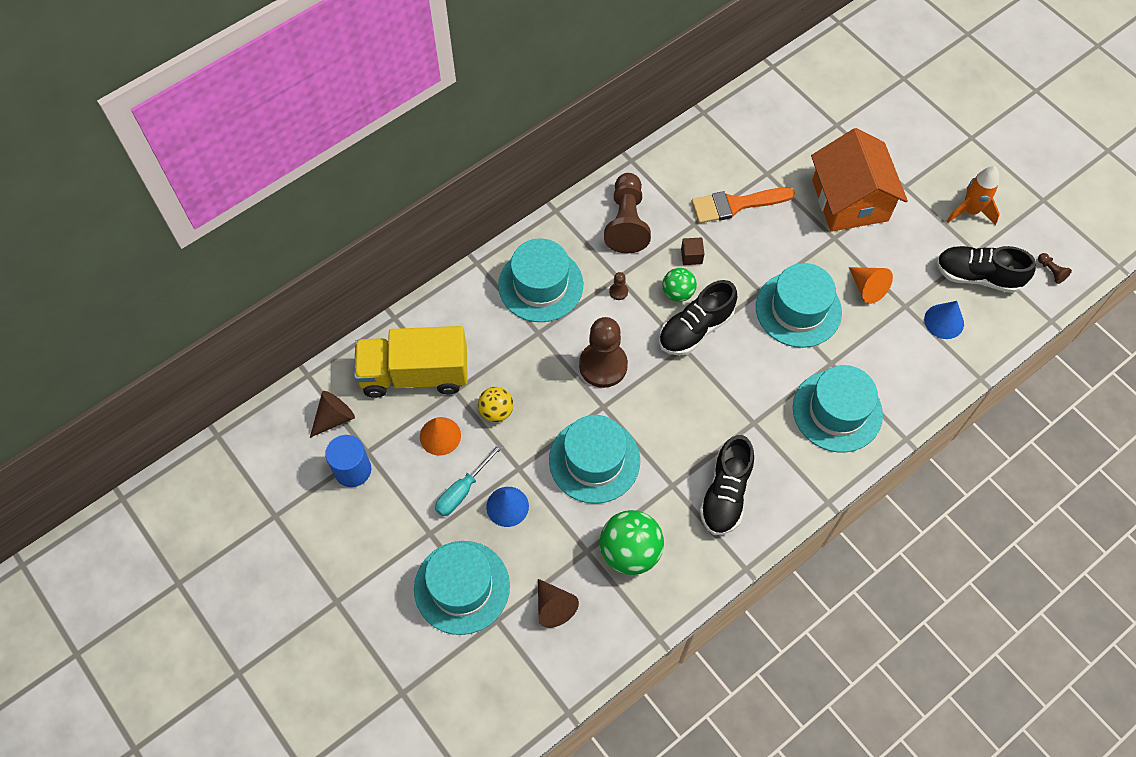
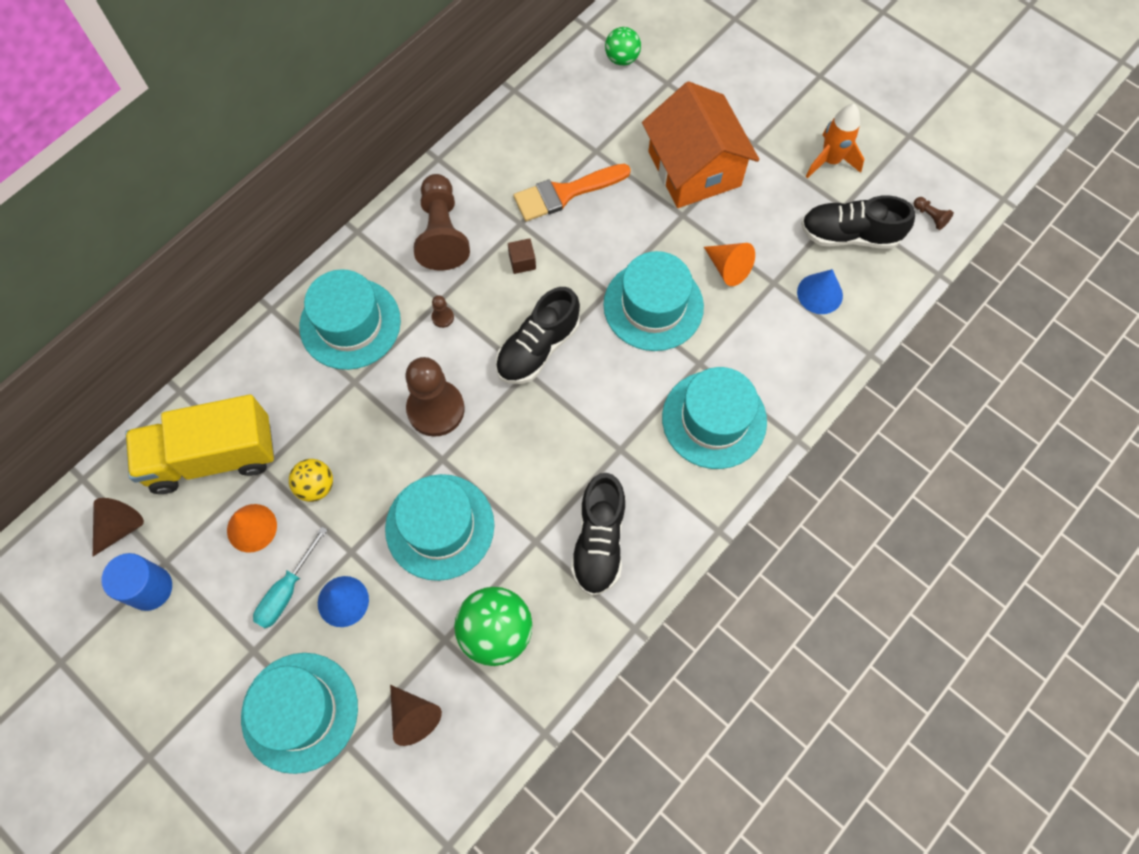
camera: 10 degrees left, 5 degrees up
(678, 293) = (512, 308): green ball -> green ball (622, 59)

